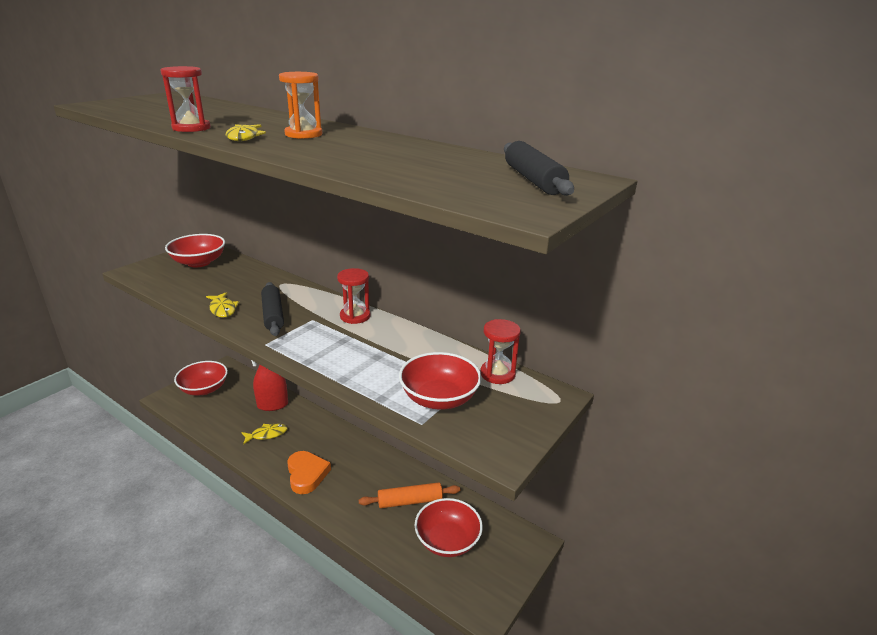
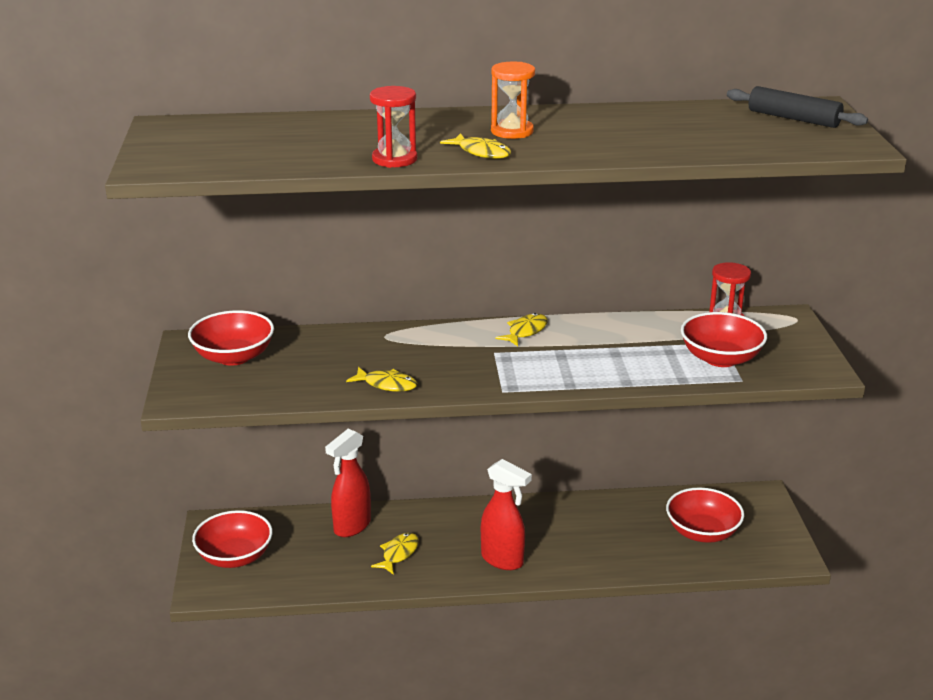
camera: 40 degrees left, 0 degrees up
(273, 315) = (448, 366): black rolling pin -> none
(306, 474) = (503, 560): orange heart -> red spray bottle
(355, 316) = (525, 331): red hourglass -> yellow fish
(410, 501) = (629, 524): orange rolling pin -> none

